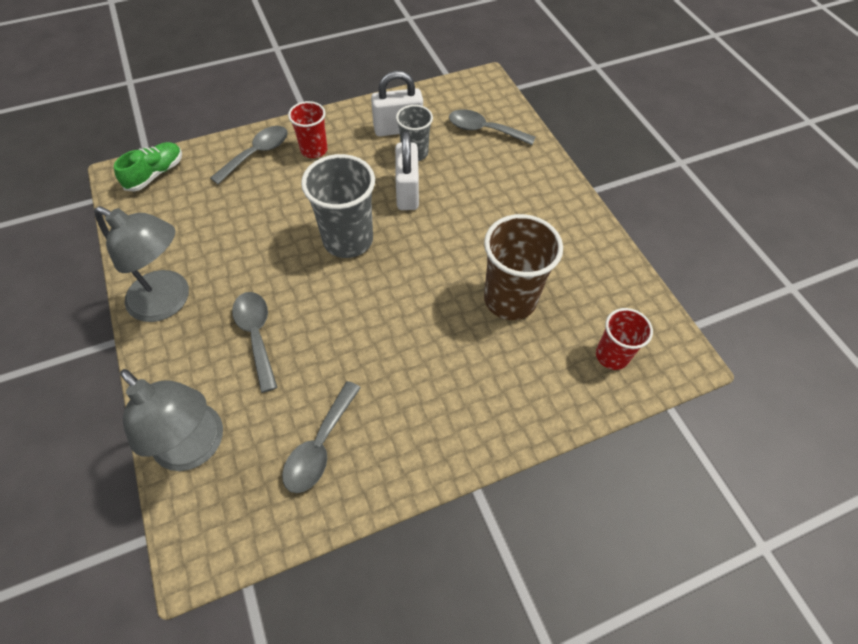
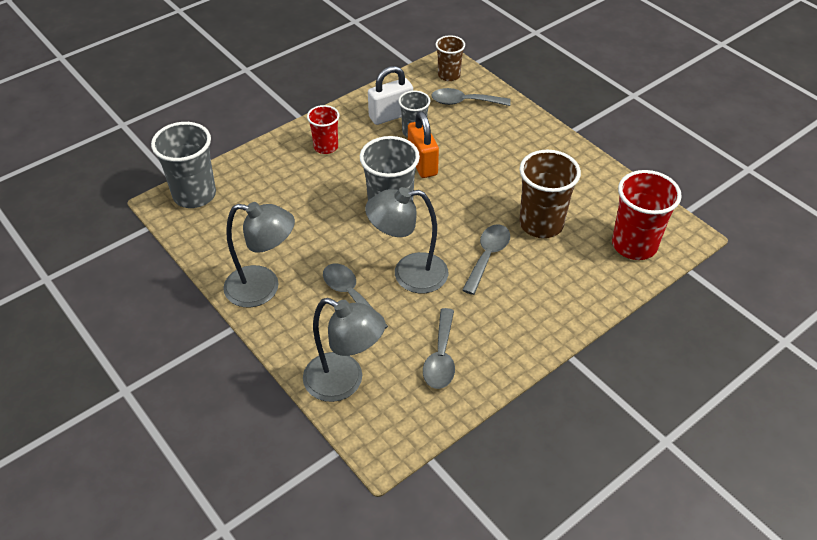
camera: 15 degrees left, 10 degrees down
(155, 174) = (194, 195): green shoe -> grey cup
(257, 154) = (277, 160): grey spoon -> grey spoon (487, 256)
(332, 325) = (409, 274): none -> grey lamp
(407, 192) = (422, 163): white padlock -> orange padlock
(480, 96) = (449, 75): none -> brown cup
(612, 355) = (634, 245): red cup -> red cup, size x1.68

